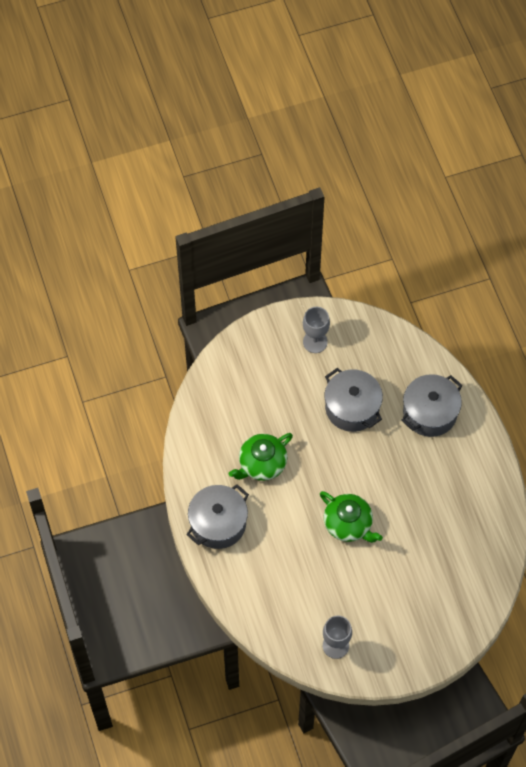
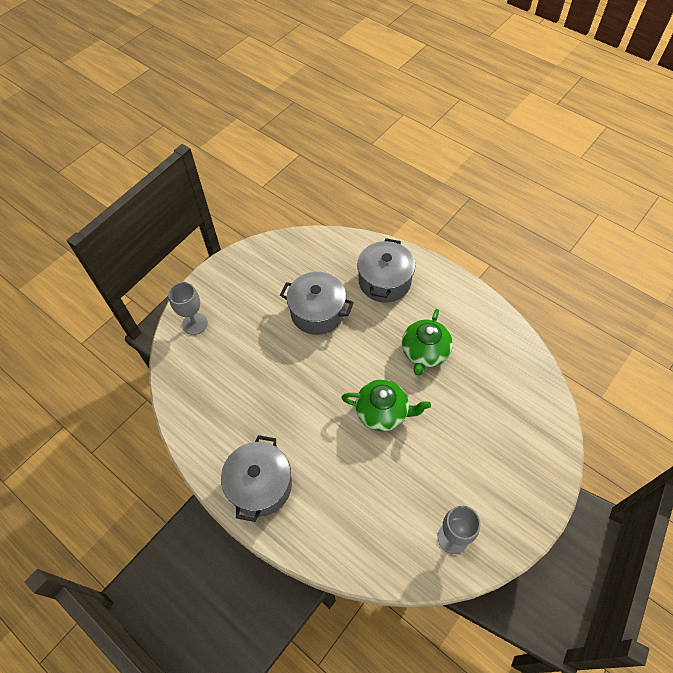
camera: 30 degrees left, 5 degrees down
(262, 464) = (268, 404): green teapot -> green teapot (424, 352)
(315, 342) = (251, 278): grey goblet -> grey goblet (195, 323)

